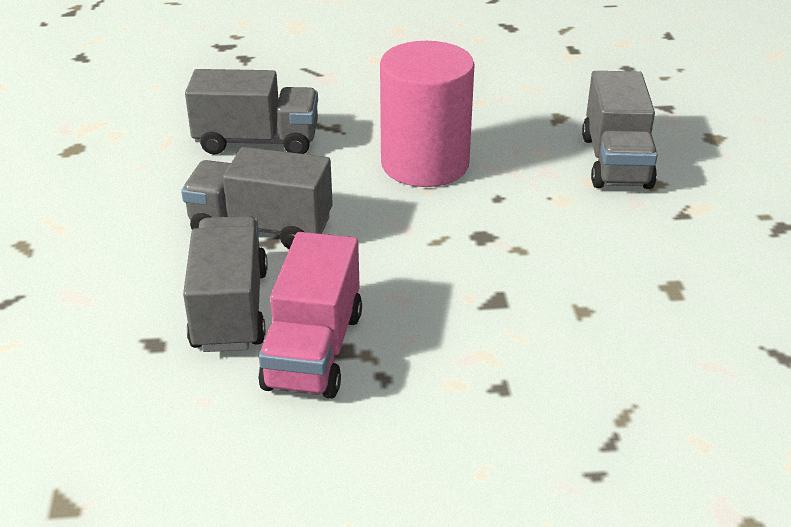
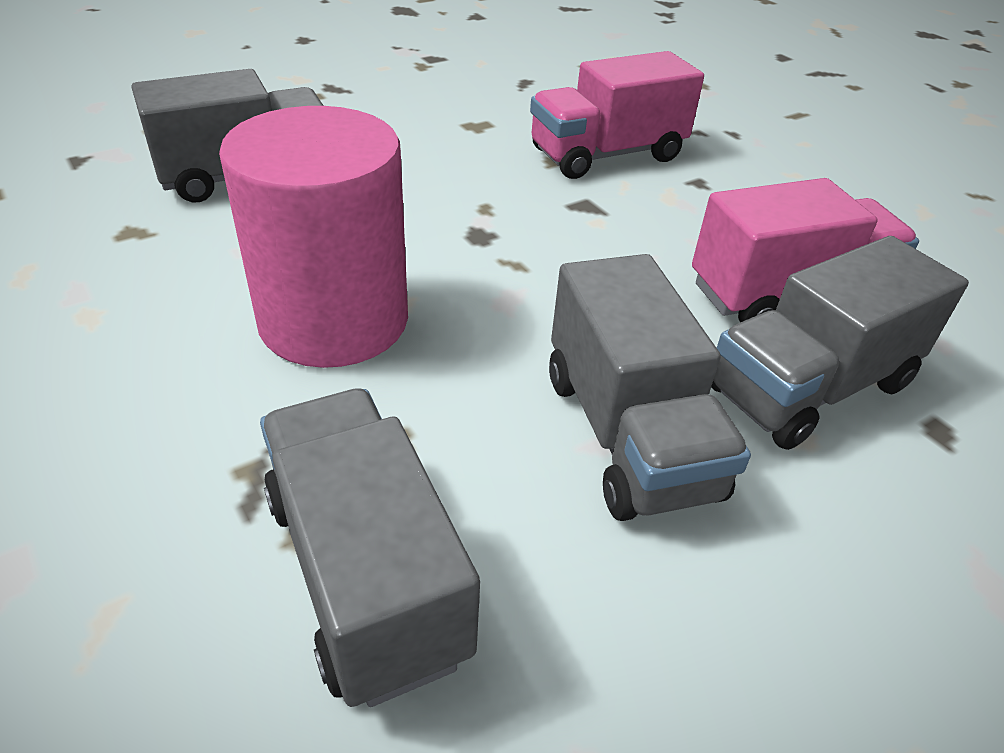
camera: 120 degrees left, 5 degrees up
(579, 348) = (607, 155): none -> pink truck

